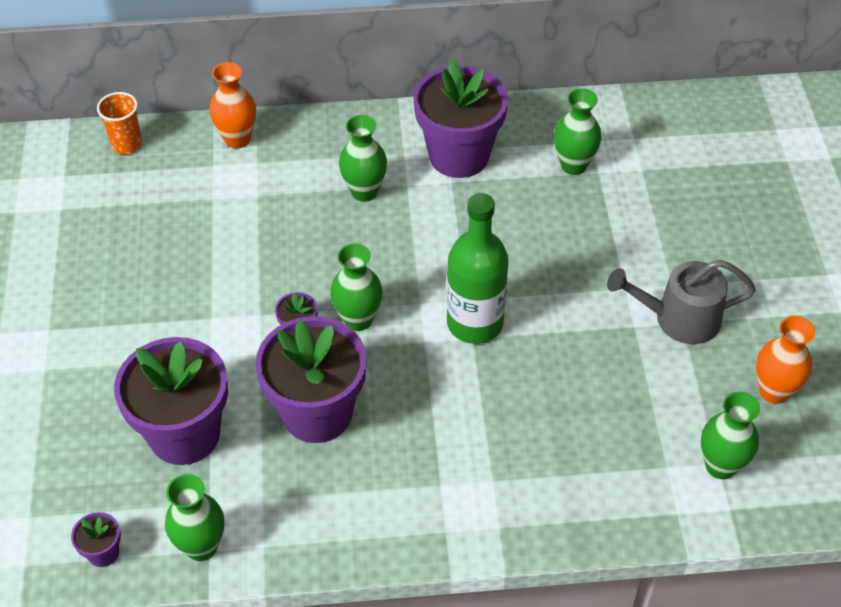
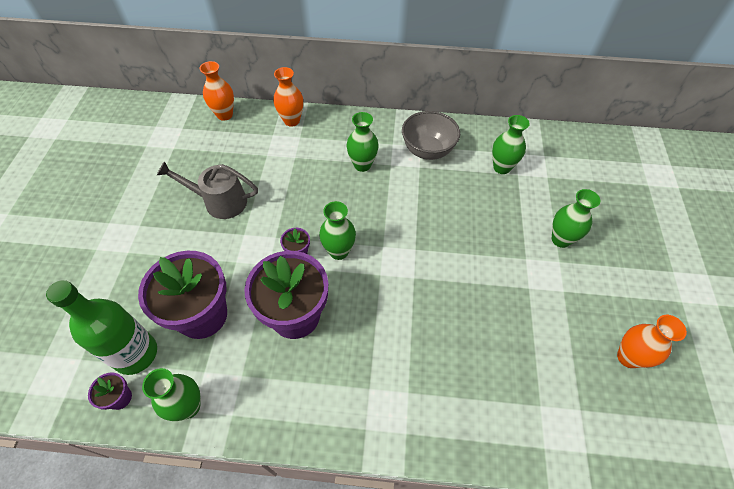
camera: 10 degrees right, 5 degrees up
(127, 145) = (224, 115): orange cup -> orange vase
(459, 155) = (427, 150): purple flower pot -> grey bowl
(475, 323) = (417, 267): green bottle -> green bottle (136, 354)
(679, 318) = (562, 287): grey watering can -> grey watering can (220, 202)
(720, 466) = (582, 413): green vase -> green vase (561, 239)

